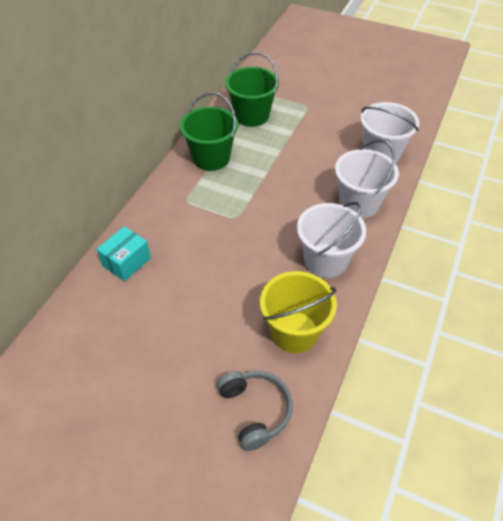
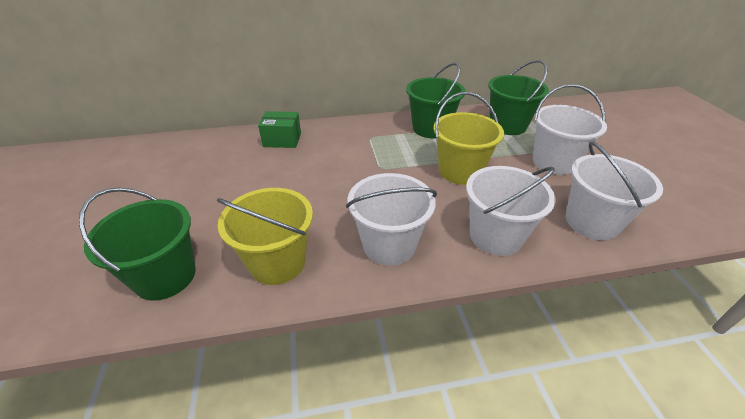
camera: 55 degrees right, 10 degrees down
(126, 262) = (282, 140): turquoise box -> green box
(255, 410) = (165, 276): grey headphones -> green bucket
(281, 177) = (460, 171): none -> yellow bucket
(315, 126) = (554, 162): none -> white bucket

